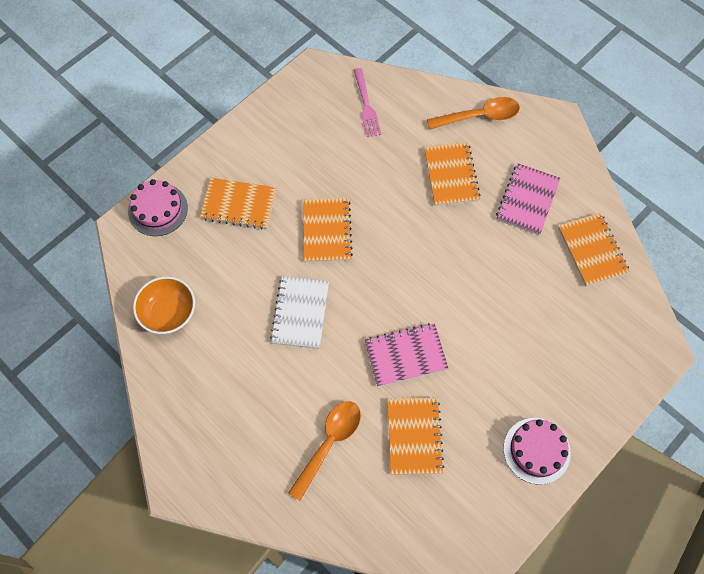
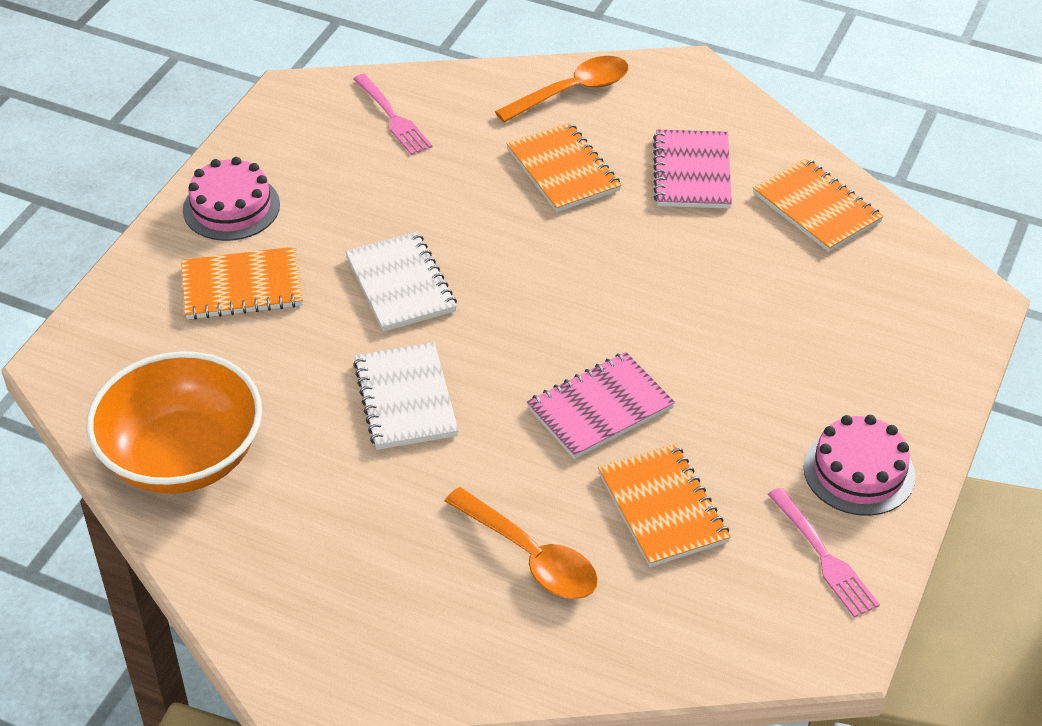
camera: 20 degrees left, 20 degrees down
(158, 209) = (107, 326): pink cake -> pink cake (231, 207)
(168, 313) = (183, 456): orange bowl -> orange bowl, size x1.59
(326, 231) = (400, 284): orange notebook -> white notebook
(329, 443) = (530, 556): orange spoon -> orange spoon turned 120 degrees clockwise
(491, 501) = (823, 556): none -> pink fork

